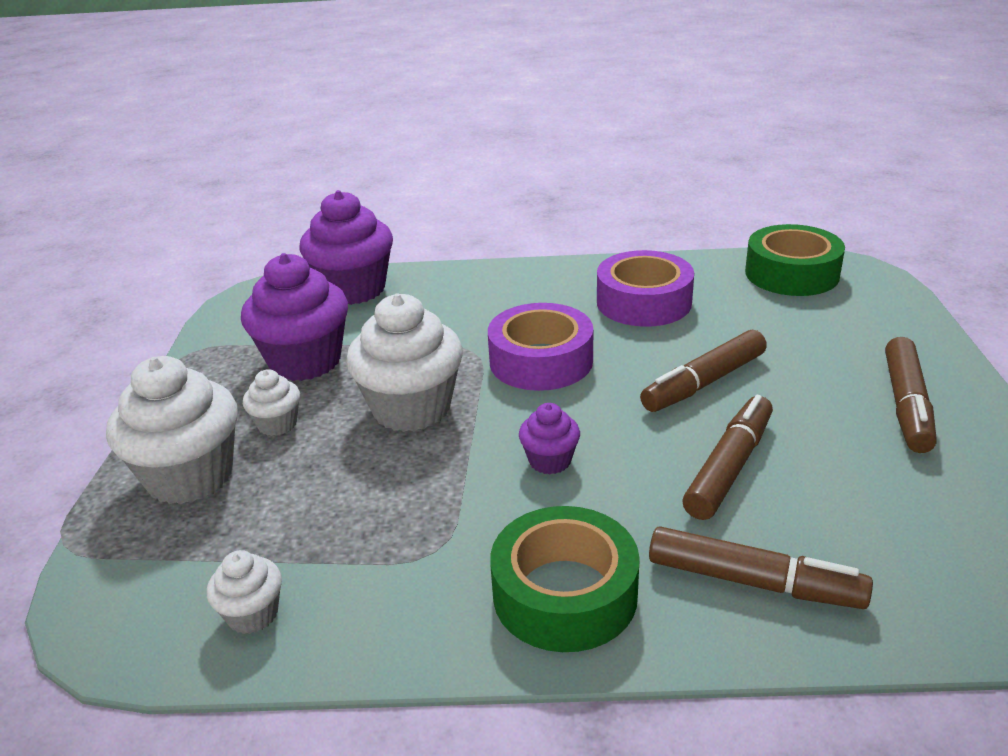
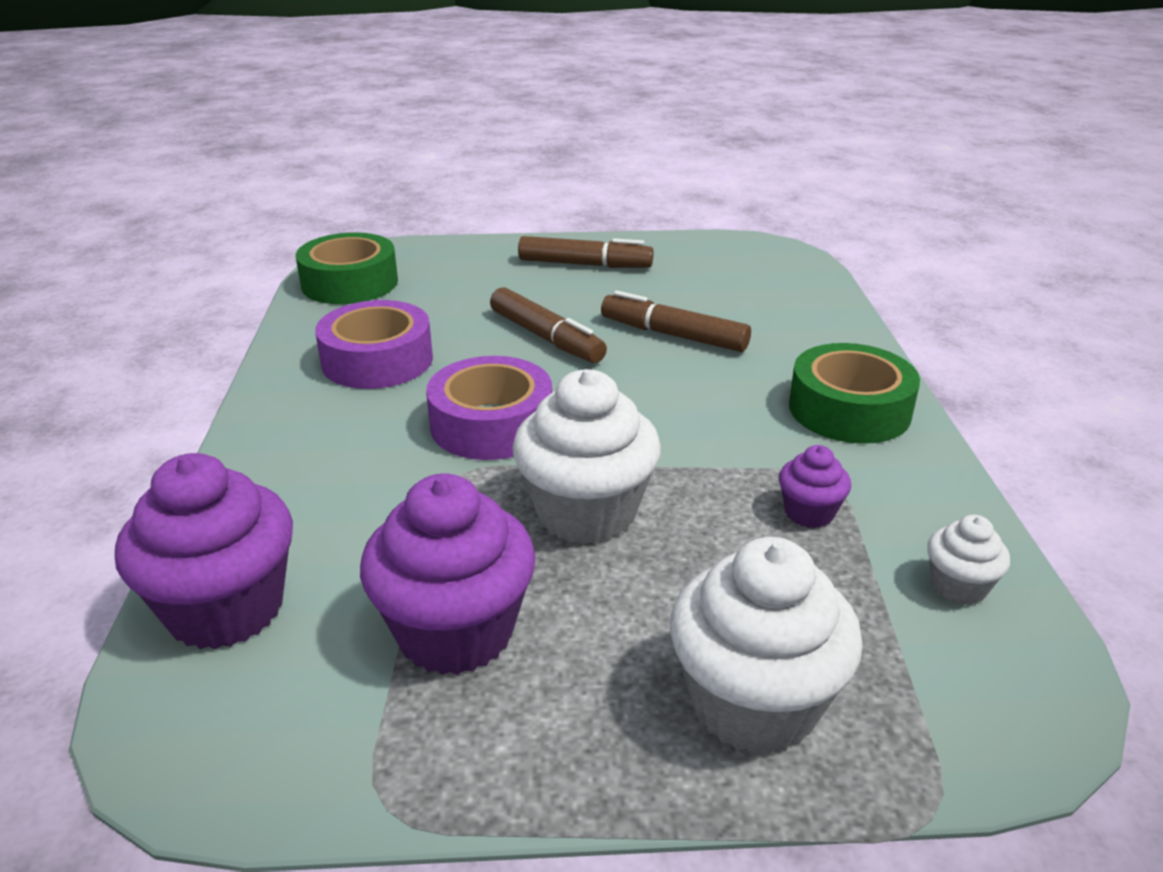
camera: 95 degrees left, 0 degrees up
(277, 424) = (623, 632): white cupcake -> none
(550, 461) = (677, 417): purple cupcake -> purple cupcake (809, 513)
(754, 582) = (804, 336): brown marker -> none

